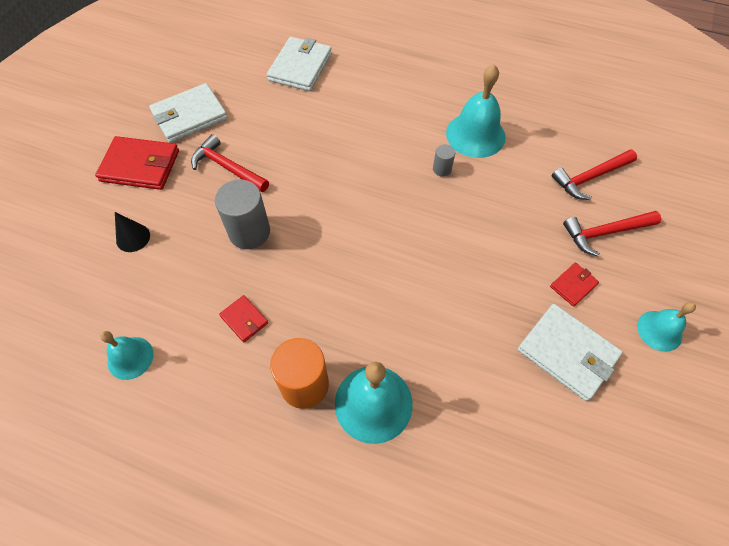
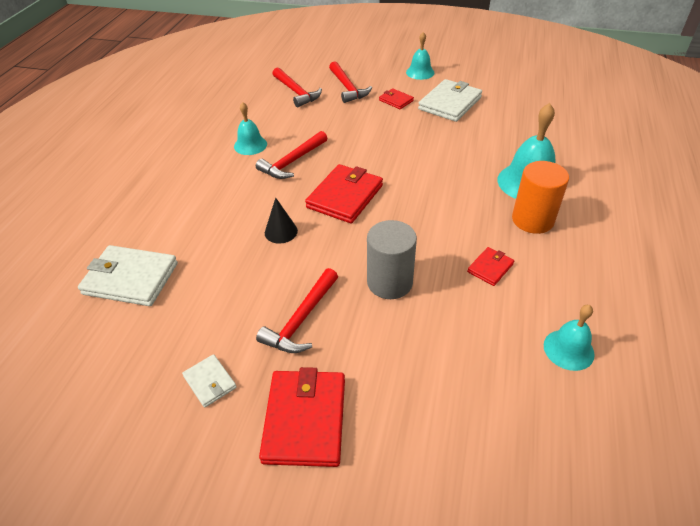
camera: 95 degrees left, 15 degrees down
(133, 237) = (422, 392): black cone -> black cone (281, 231)
(189, 116) = (210, 382): white wallet -> white wallet, size x0.51
(376, 209) = (345, 196): none -> red wallet
(442, 169) = (293, 162): grey cylinder -> red hammer
(475, 134) = (250, 145): turquoise bell -> turquoise bell, size x0.60

